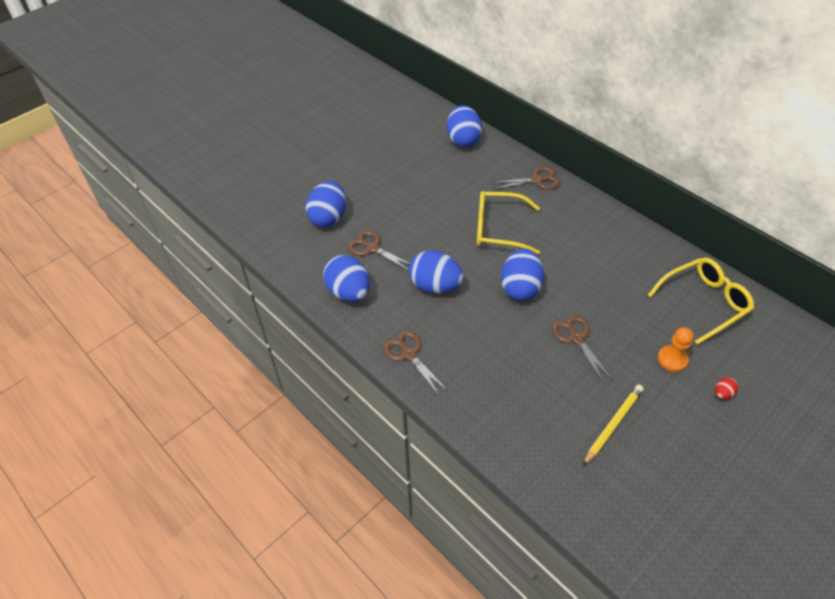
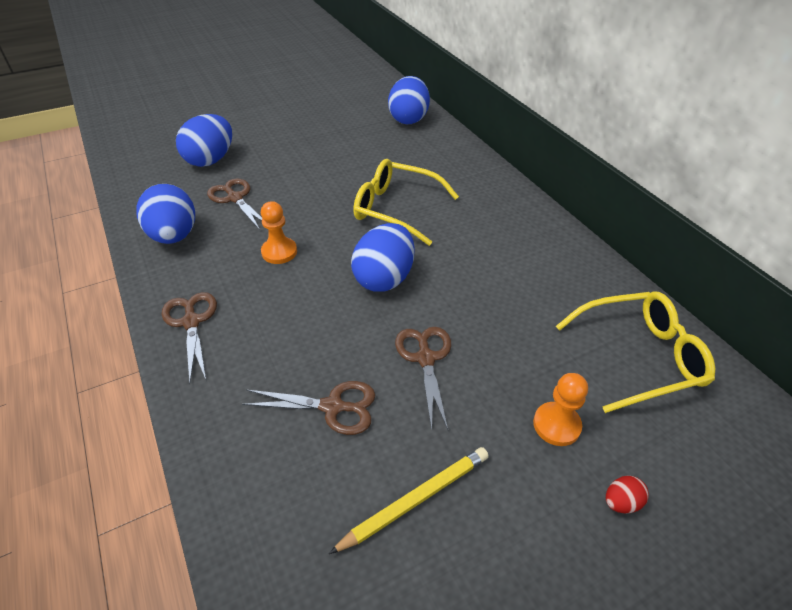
camera: 15 degrees right, 5 degrees down
(435, 286) = (279, 252): blue egg -> orange pawn
(537, 180) = (472, 170): brown scissors -> brown scissors (333, 407)

